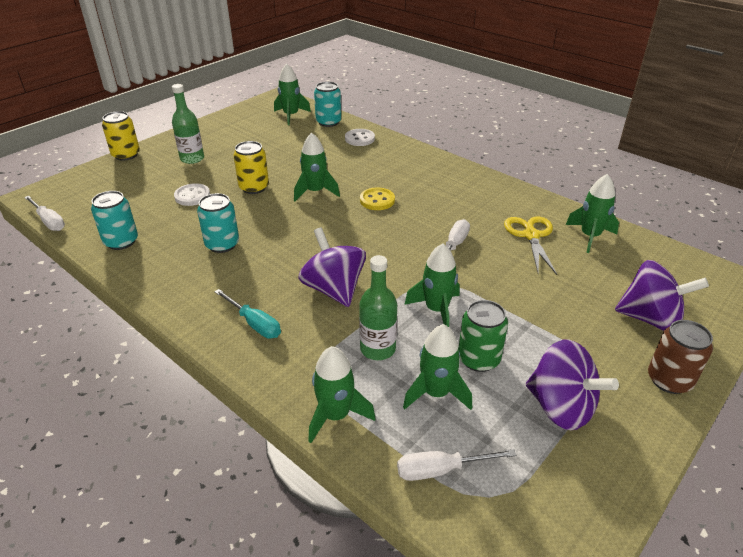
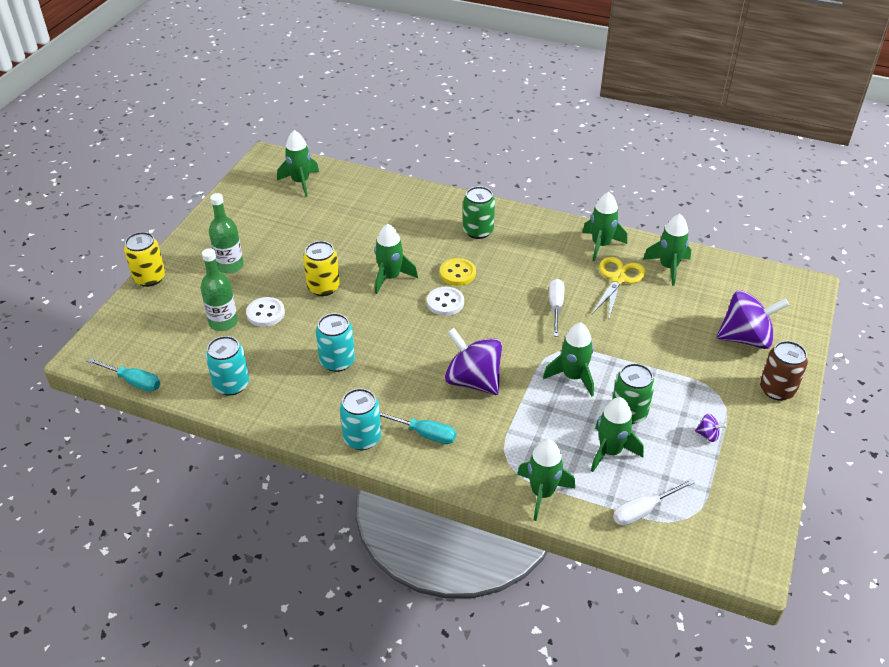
camera: 20 degrees left, 5 degrees up
(49, 221) = (133, 381): white screwdriver -> turquoise screwdriver
(328, 122) = (348, 183): turquoise can -> turquoise can (362, 438)
(359, 139) = (395, 199): white button -> white button (445, 302)
(377, 349) = (543, 427): green bottle -> green bottle (223, 322)
(416, 173) = (478, 231): none -> green can
(528, 205) = (601, 245): none -> green rocket
(531, 235) = (618, 279): yellow scissors -> yellow scissors turned 45 degrees clockwise
(561, 407) = (708, 435): purple spinning top -> purple spinning top, size x0.40

